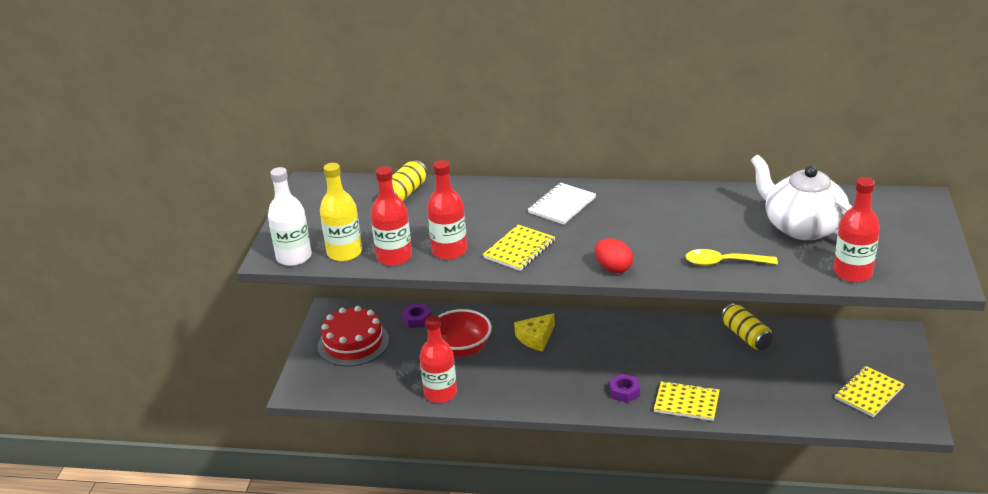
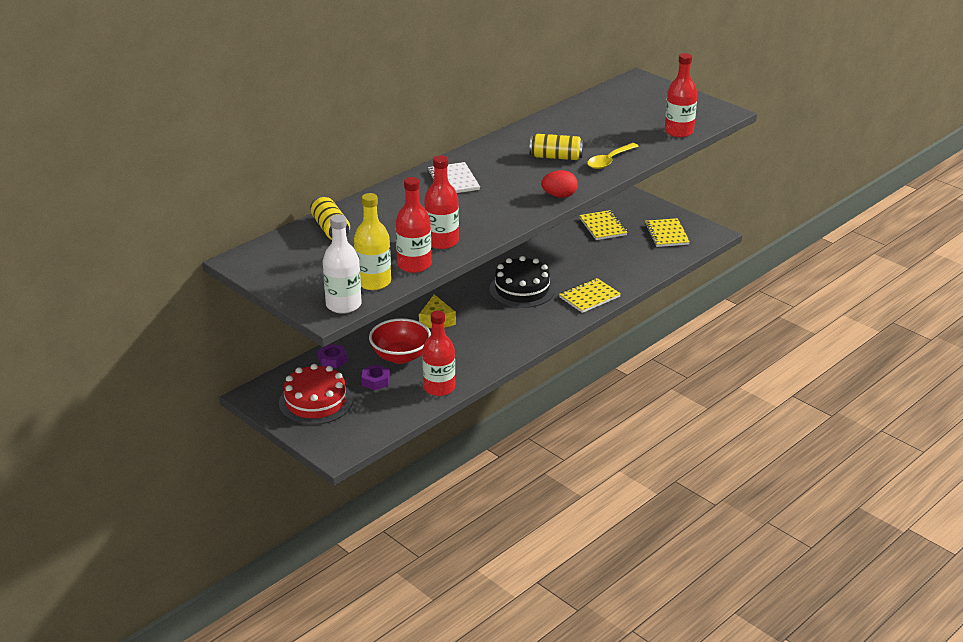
camera: 55 degrees left, 0 degrees up
(519, 249) = (483, 217): yellow notebook -> yellow notebook (603, 227)
(624, 392) = (546, 314): purple nut -> purple nut (375, 381)
(644, 357) = (522, 289): none -> black cake
(746, 336) = (556, 244): yellow can -> yellow can (556, 157)
(802, 227) = (610, 122): white teapot -> none

